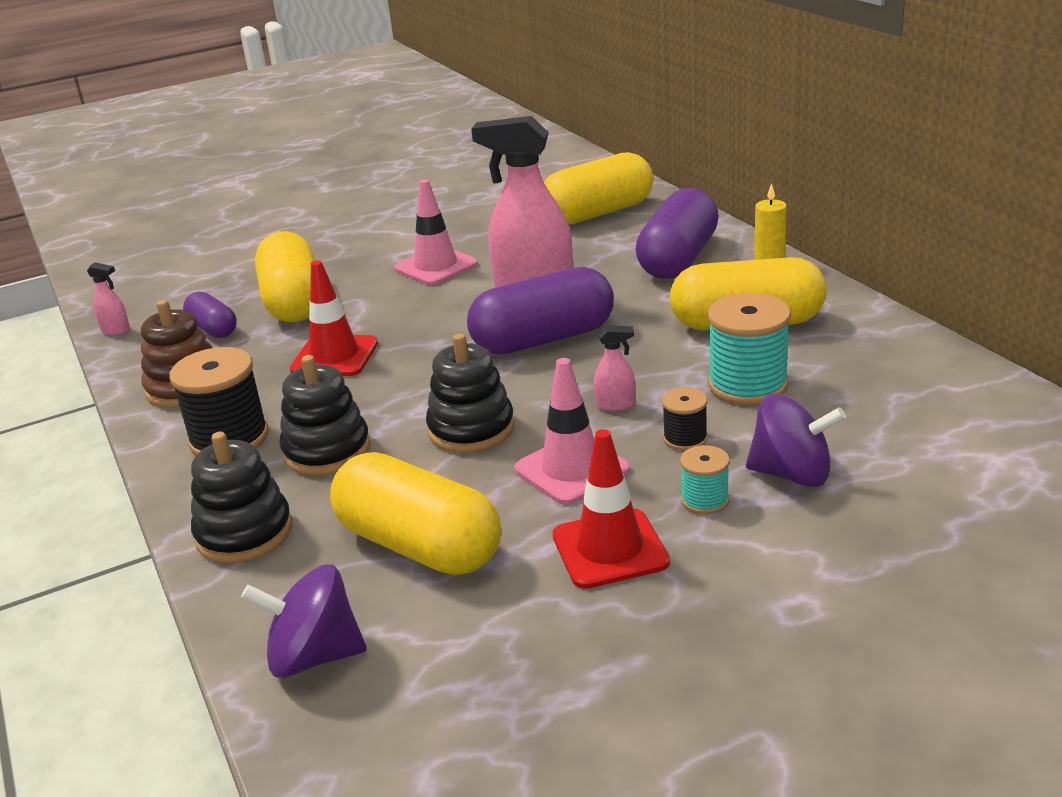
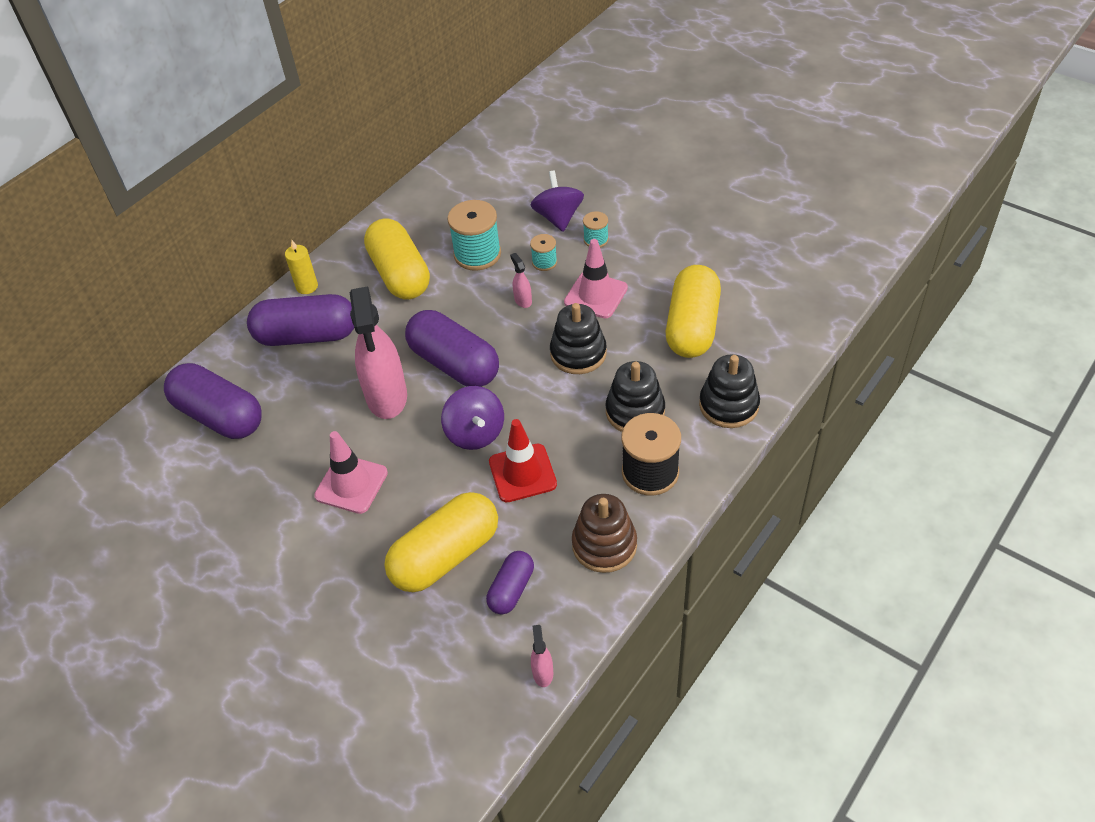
camera: 115 degrees left, 20 degrees up
(314, 656) = (788, 326): purple spinning top -> purple spinning top (475, 433)
(598, 213) = (219, 416): yellow capsule -> purple capsule
(610, 549) = (652, 259): red traffic cone -> none
(685, 439) = (544, 262): black spool -> turquoise spool

